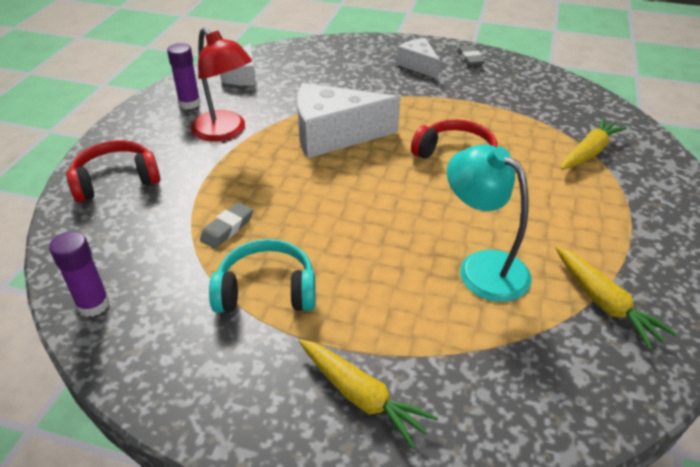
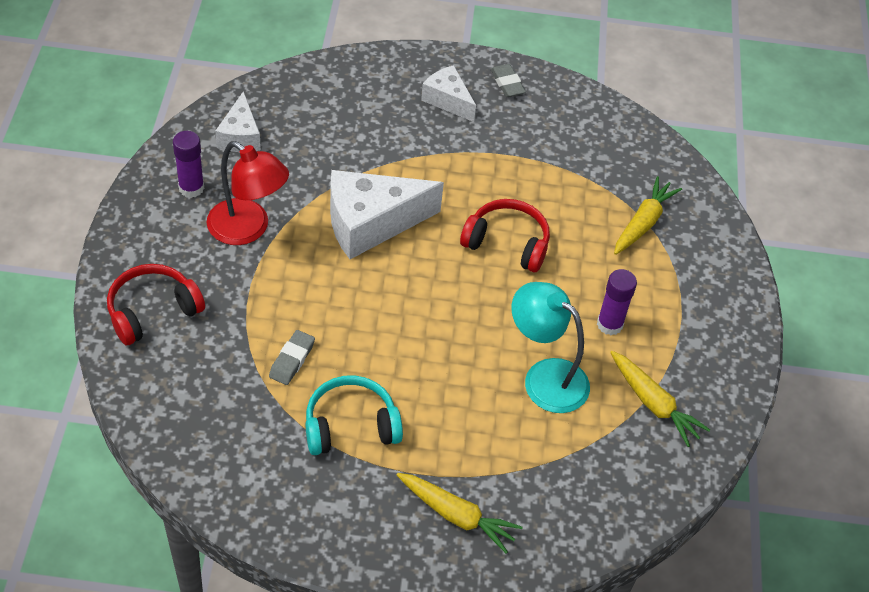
camera: 15 degrees left, 10 degrees up
(93, 304) = (193, 459): purple glue stick -> purple glue stick (609, 324)

